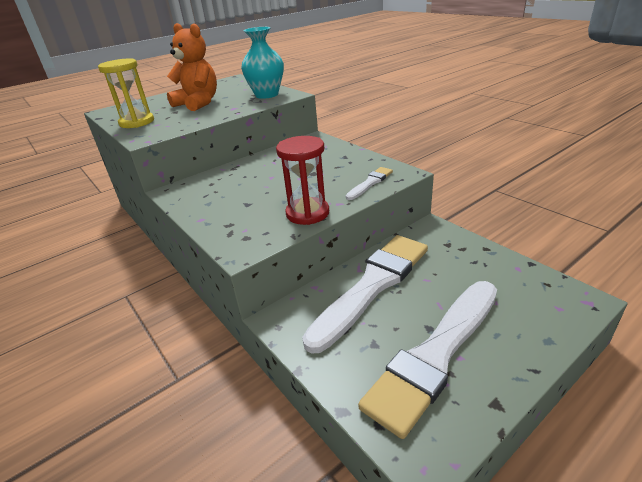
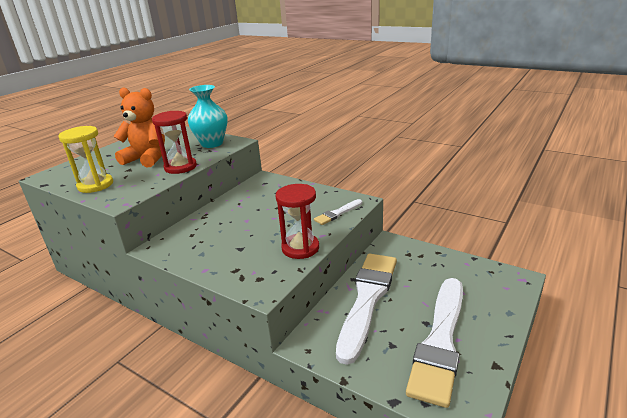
camera: 20 degrees left, 5 degrees down
(221, 113) = (180, 167): none -> red hourglass
(370, 183) = (337, 213): white brush -> white brush turned 150 degrees counterclockwise

